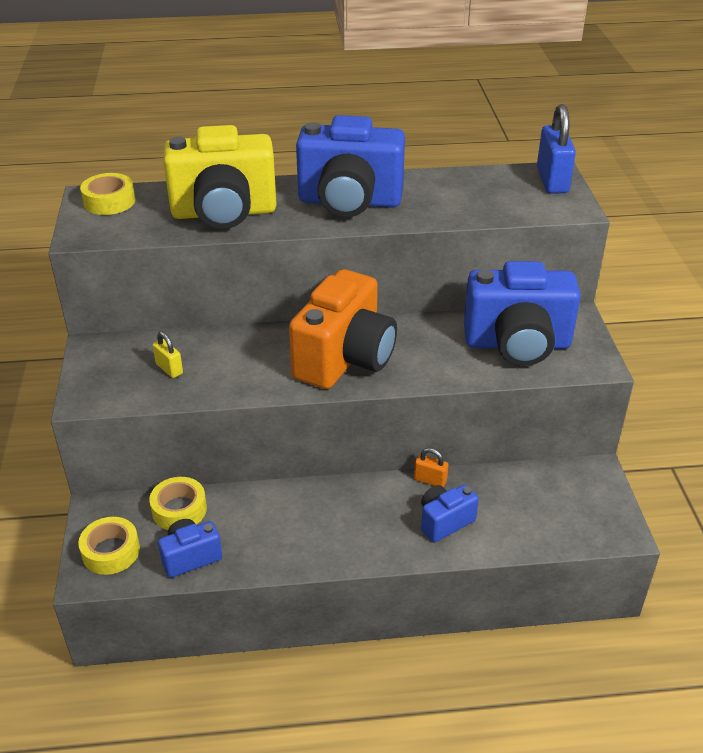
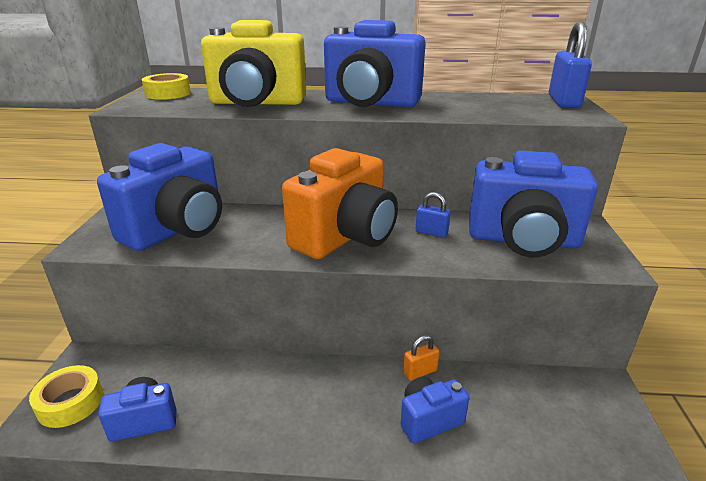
camera: 10 degrees right, 10 degrees down
(169, 369) = (177, 230): yellow padlock -> blue camera
(179, 510) = (159, 368): yellow tape -> none
(428, 343) = (431, 232): none -> blue padlock
(430, 480) = (420, 372): orange padlock -> orange padlock turned 60 degrees counterclockwise

